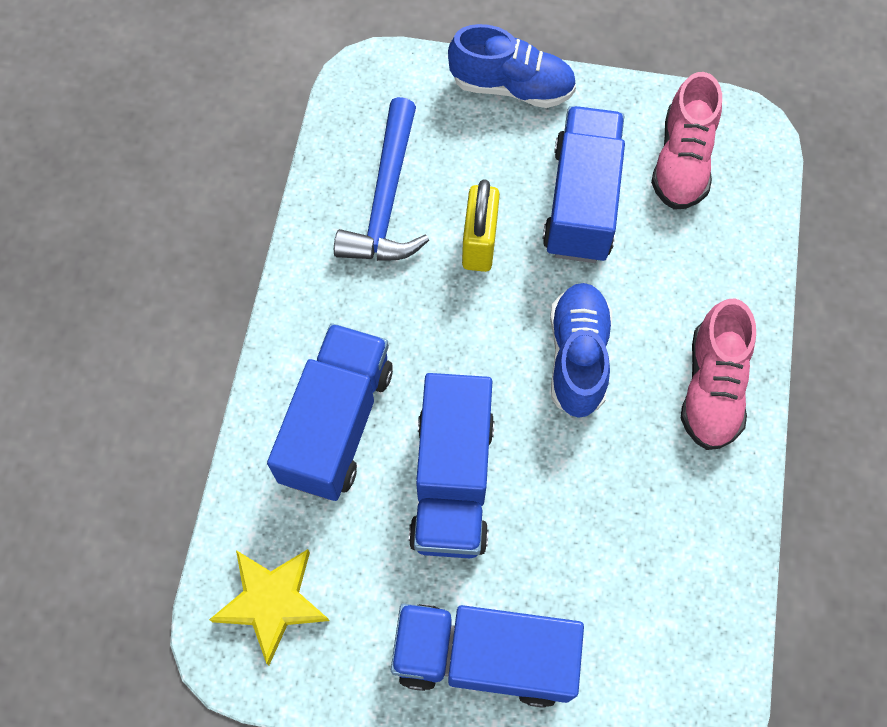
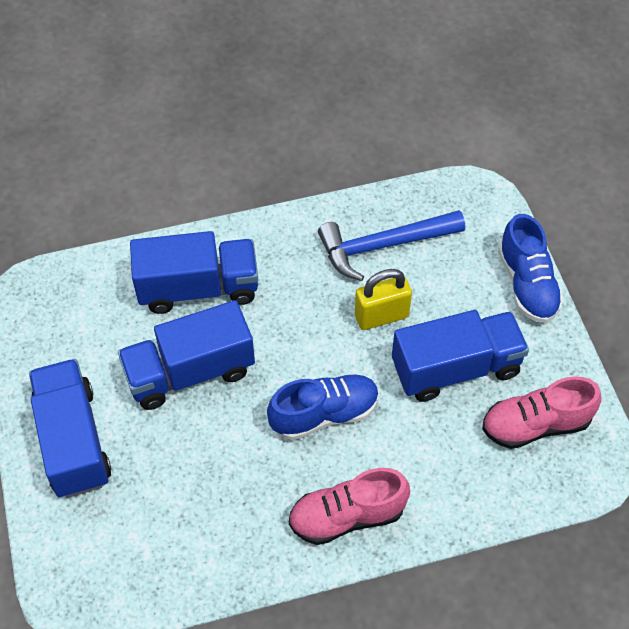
camera: 65 degrees right, 10 degrees down
(272, 602) = (61, 304): yellow star -> none

